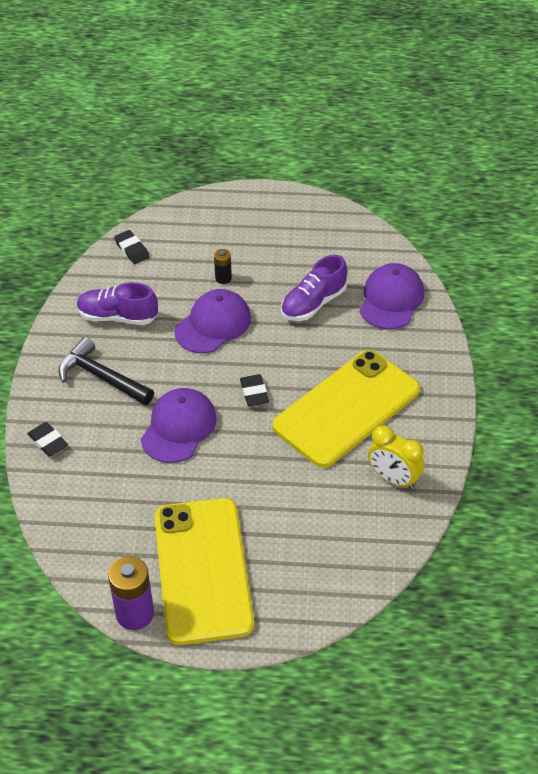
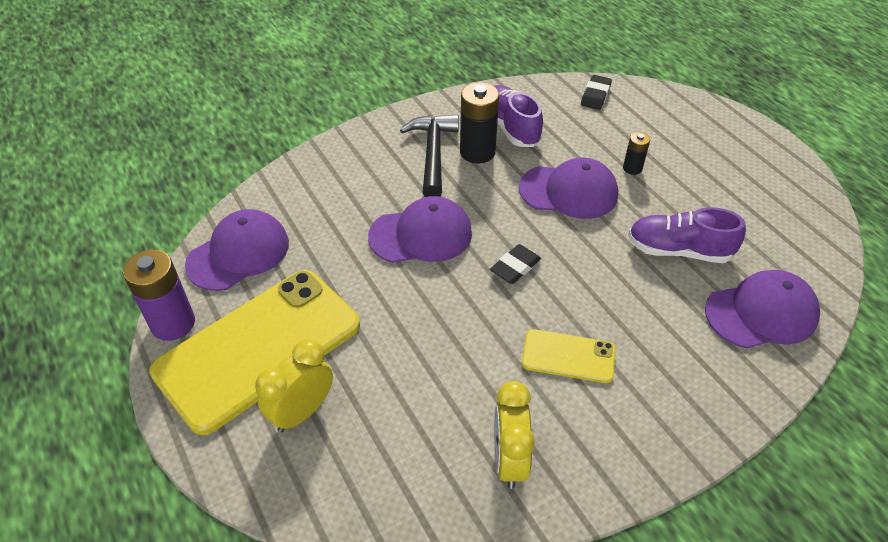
camera: 55 degrees right, 0 degrees up
(48, 441) = (332, 160): black eraser -> none
(98, 545) = (238, 253): none -> purple cap
(125, 350) = (477, 152): none -> black battery
(277, 568) = (302, 412): none -> yellow clock
(346, 408) = (568, 356): yellow phone -> yellow phone, size x0.46

